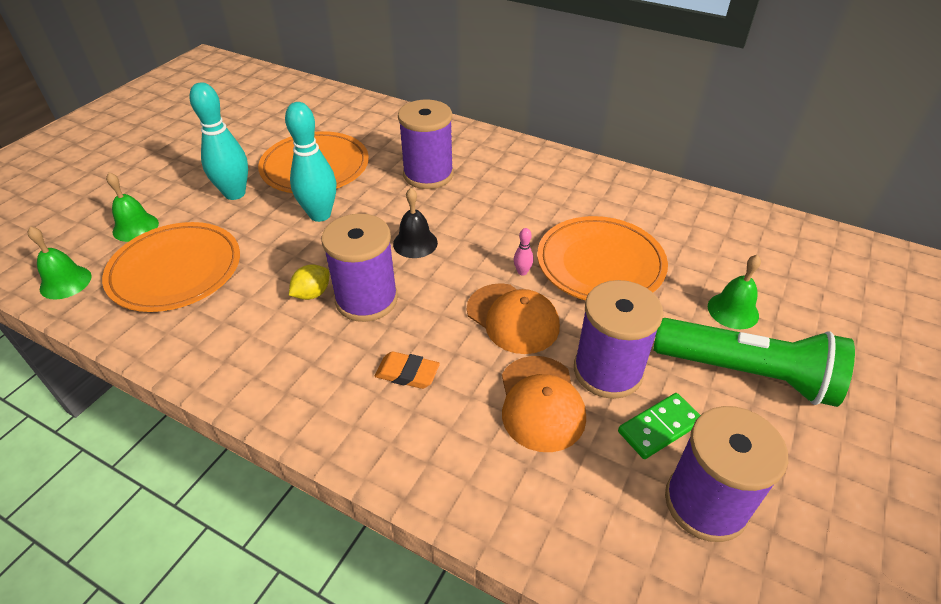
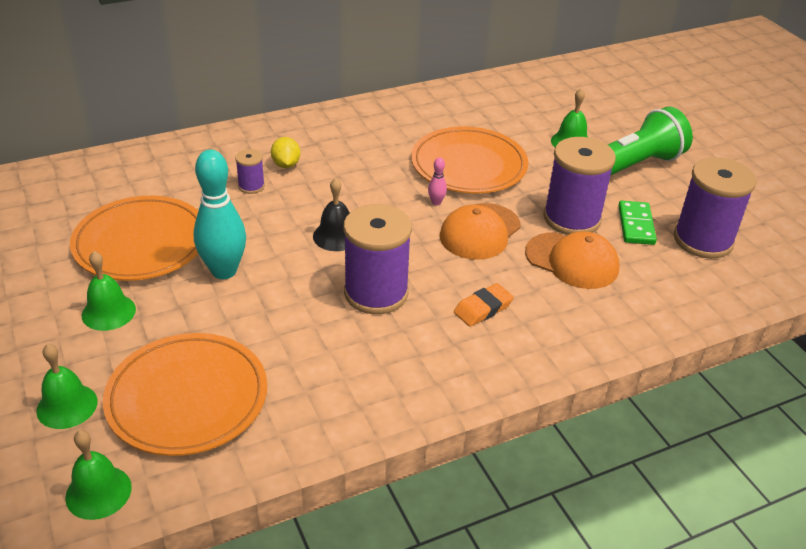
camera: 55 degrees left, 5 degrees down
(235, 193) = (108, 312): turquoise bowling pin -> green bell
(312, 294) = (332, 320): yellow lemon -> yellow lemon (286, 164)
(428, 175) = (251, 186): purple spool -> purple spool, size x0.47
(513, 318) = (480, 232): orange cap -> orange cap turned 135 degrees clockwise

